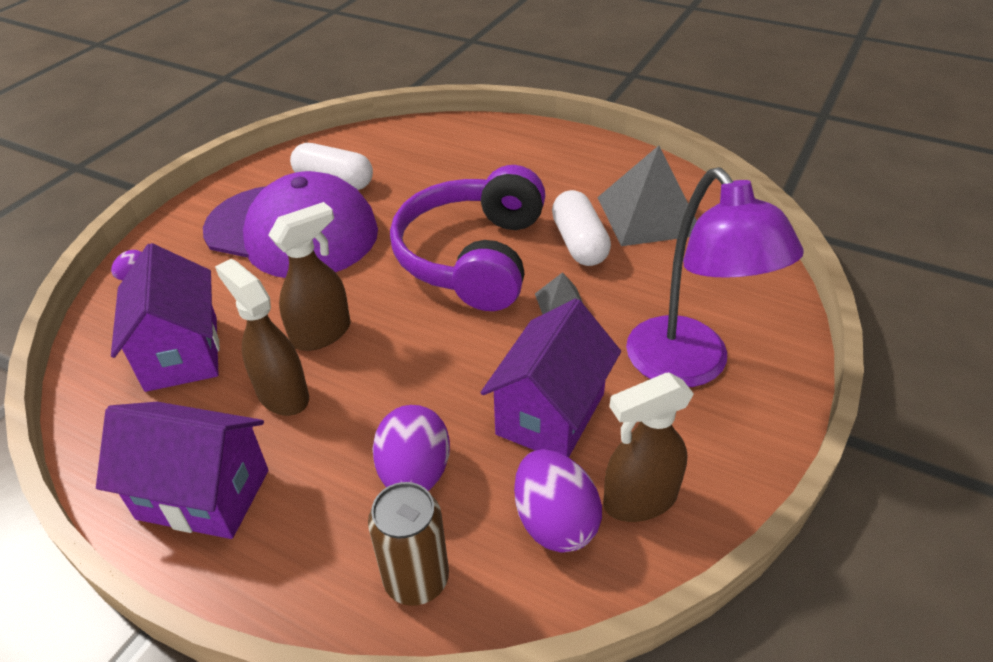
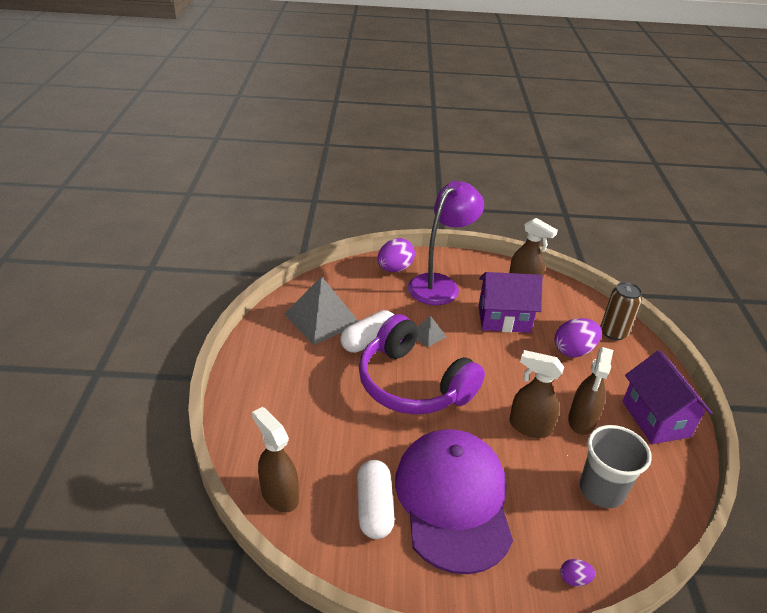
camera: 120 degrees left, 5 degrees down
(182, 353) = (601, 490): purple house -> grey cup
(398, 136) = (279, 495): none -> brown spray bottle
(473, 257) = (413, 383): purple headphones -> purple headphones turned 60 degrees clockwise
(554, 522) = (554, 304): purple egg -> purple egg (395, 269)

